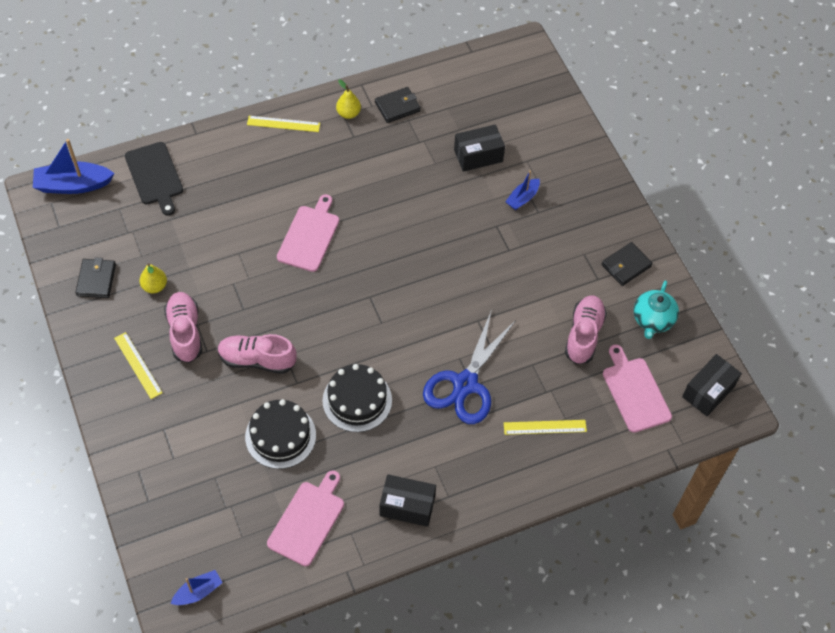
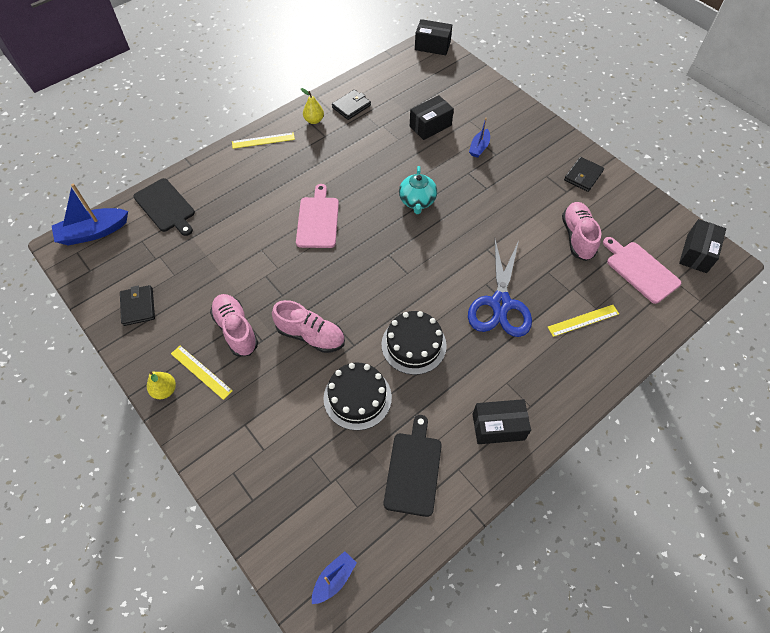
camera: 15 degrees left, 0 degrees up
(155, 286) = (195, 297): yellow pear -> yellow pear (165, 390)
(257, 360) = (311, 335): pink shoe -> pink shoe turned 150 degrees counterclockwise
(308, 520) = (413, 470): pink cutting board -> black cutting board
(525, 50) = (432, 46): none -> black box
(653, 320) = (624, 210): turquoise teapot -> turquoise teapot (417, 201)

